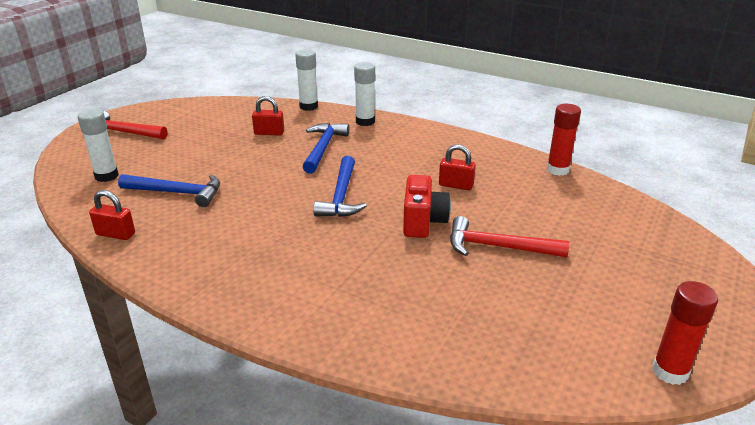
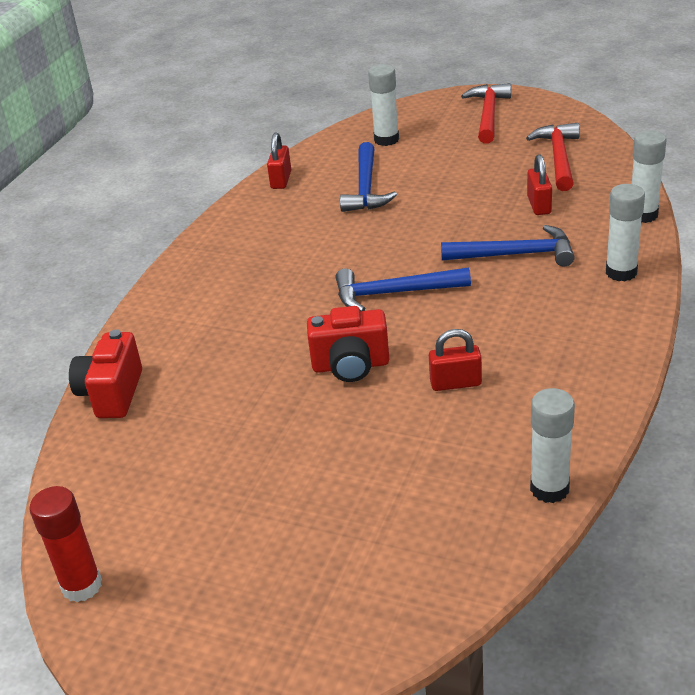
camera: 85 degrees right, 5 degrees up
(419, 355) = (112, 394): none -> red camera
(456, 185) = (455, 383): red padlock -> red padlock turned 75 degrees clockwise
(498, 247) = (308, 434): red hammer -> red hammer (559, 158)
(557, 170) = (549, 489): red glue stick -> white glue stick

